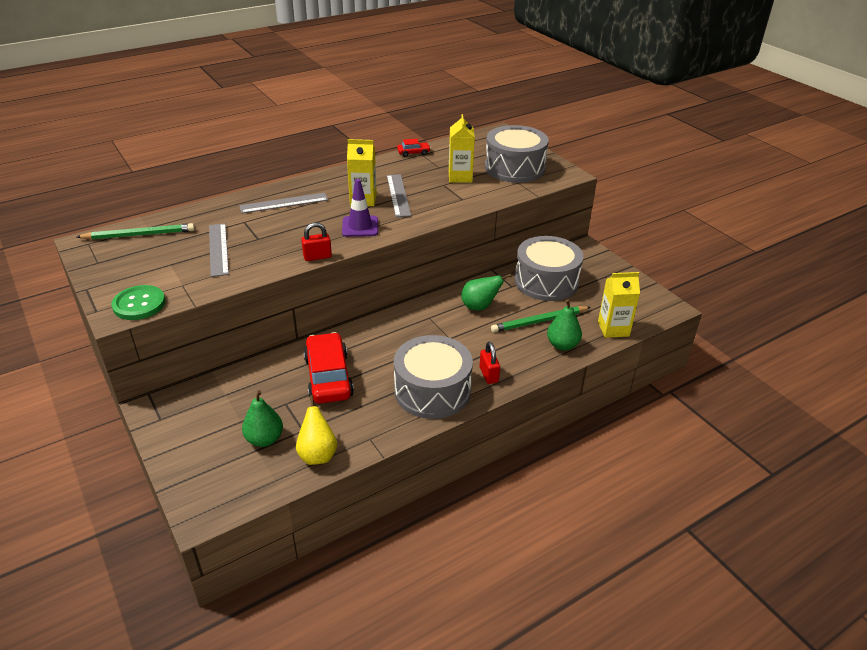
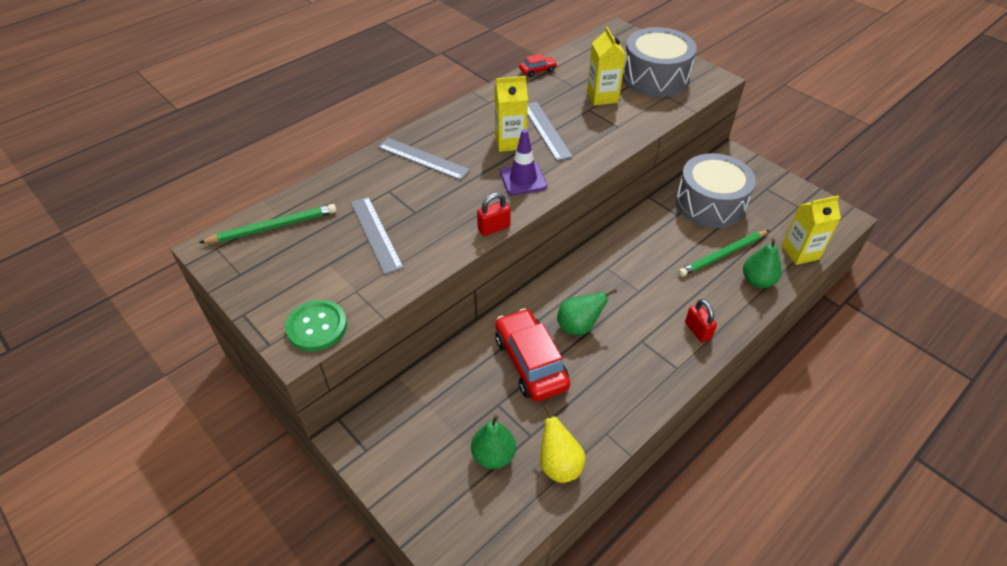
camera: 10 degrees left, 10 degrees up
(284, 203) = (423, 158): grey ruler -> grey ruler turned 60 degrees clockwise
(432, 391) = (647, 361): grey drum -> none
(479, 307) = (654, 246): green pear -> green pear (578, 326)

